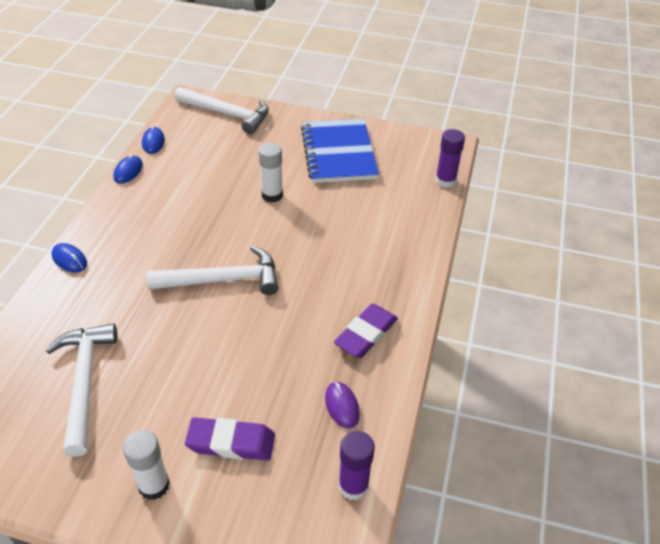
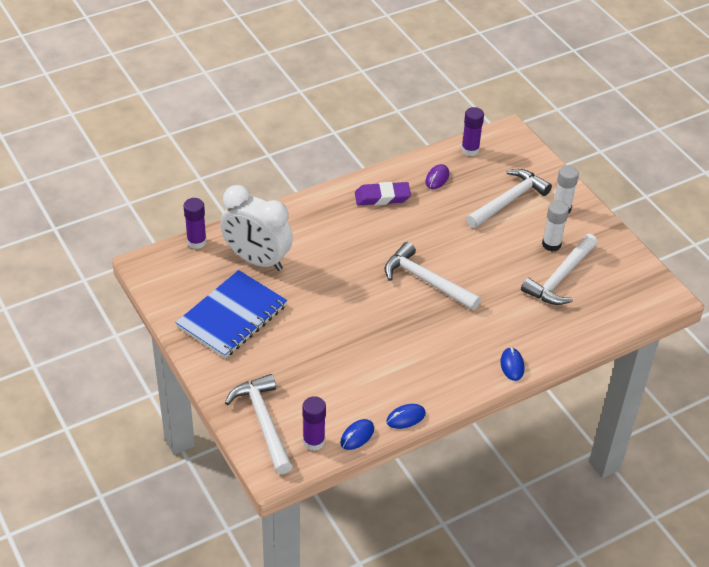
camera: 135 degrees left, 0 degrees up
(180, 123) = (313, 441): none -> purple glue stick
(231, 442) = (508, 200): purple eraser -> white hammer
(272, 195) = (325, 317): white glue stick -> white glue stick (551, 244)
(382, 199) = (257, 260): none -> white clock

